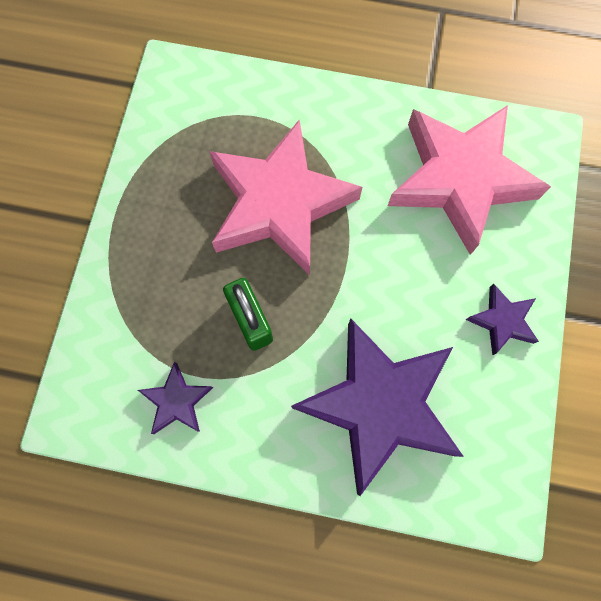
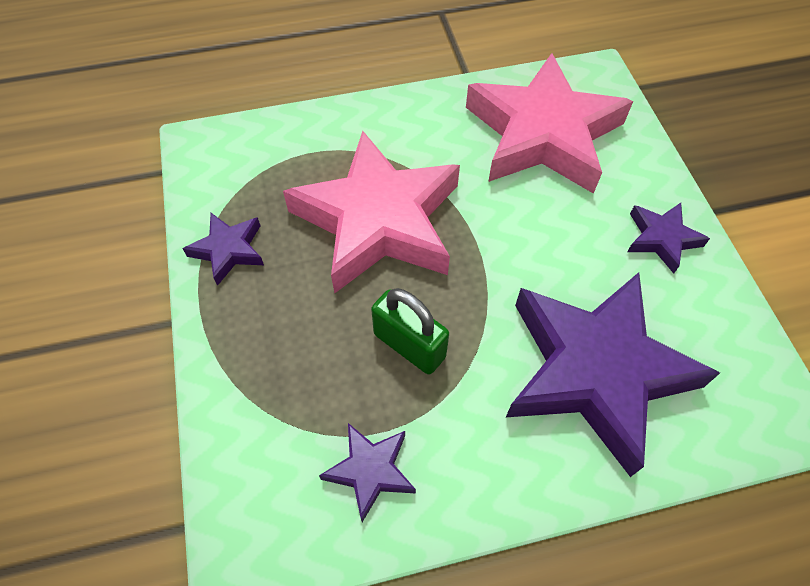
camera: 25 degrees left, 15 degrees down
(154, 180) = (228, 250): none -> purple star

